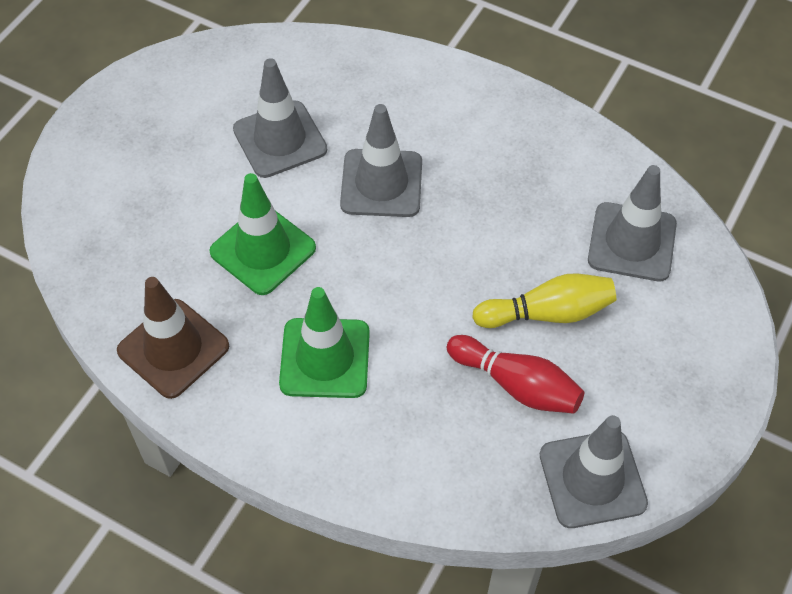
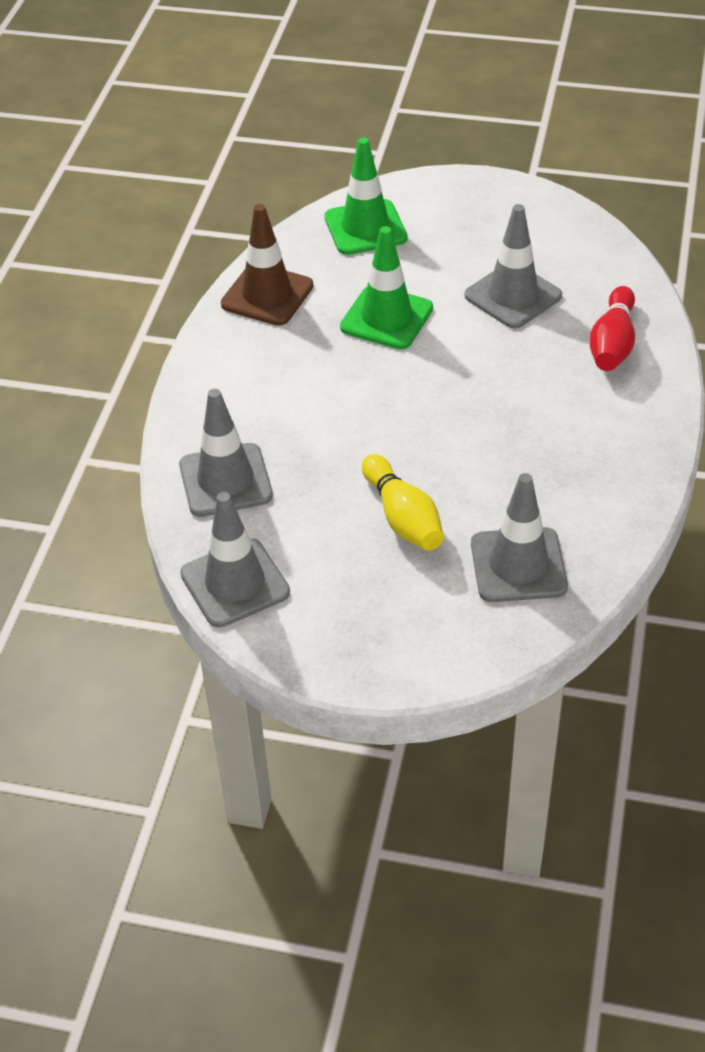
camera: 75 degrees right, 10 degrees down
(325, 358) = (293, 383): green traffic cone -> green traffic cone (365, 228)
(381, 183) = (497, 372): grey traffic cone -> grey traffic cone (225, 480)
(516, 385) = (314, 511): red bowling pin -> red bowling pin (612, 344)

